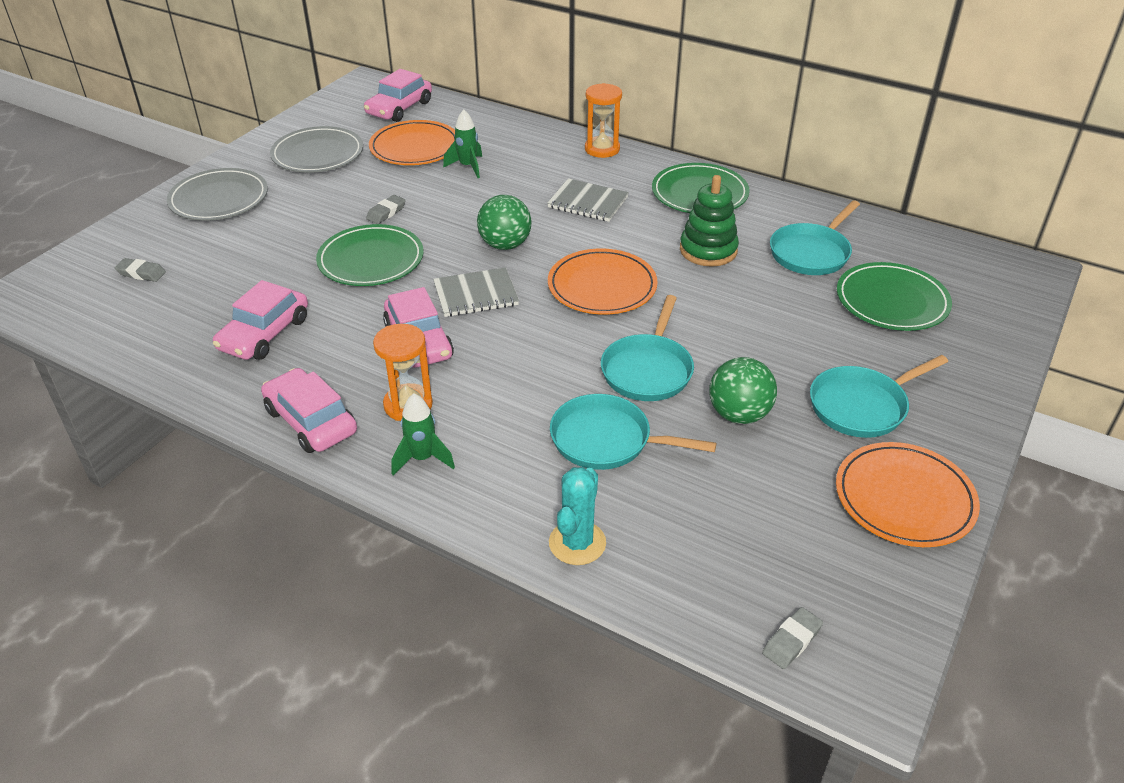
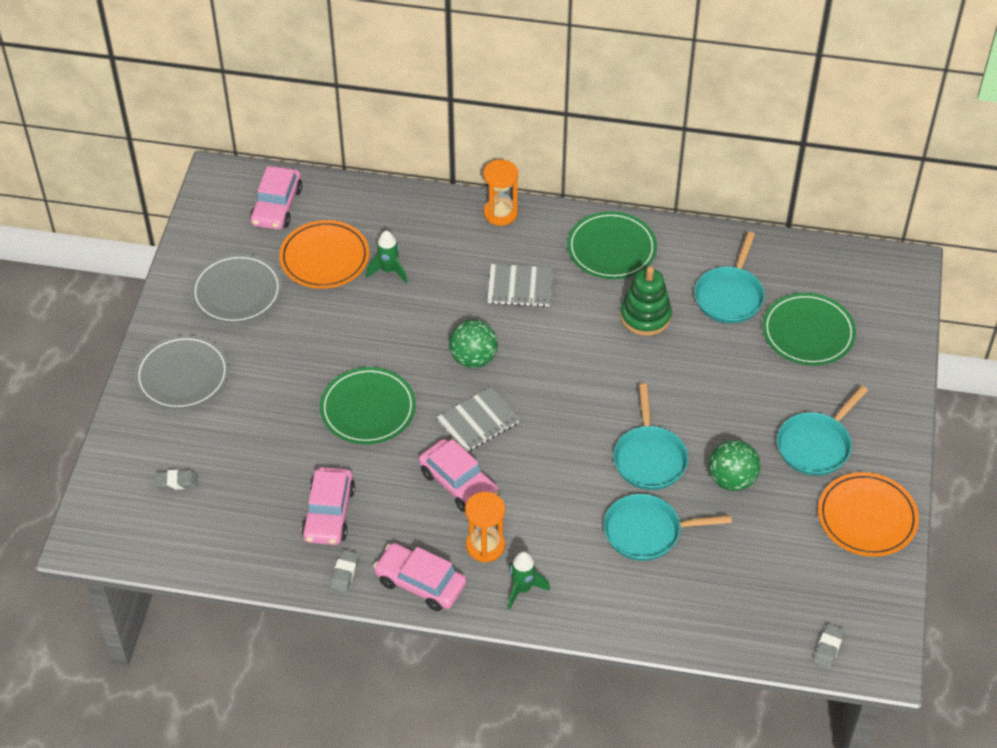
camera: 20 degrees left, 10 degrees up
(386, 213) = (348, 350): grey eraser -> grey eraser (344, 573)
(577, 543) = (665, 621): turquoise cactus -> none
(602, 286) = (576, 382): orange plate -> none

